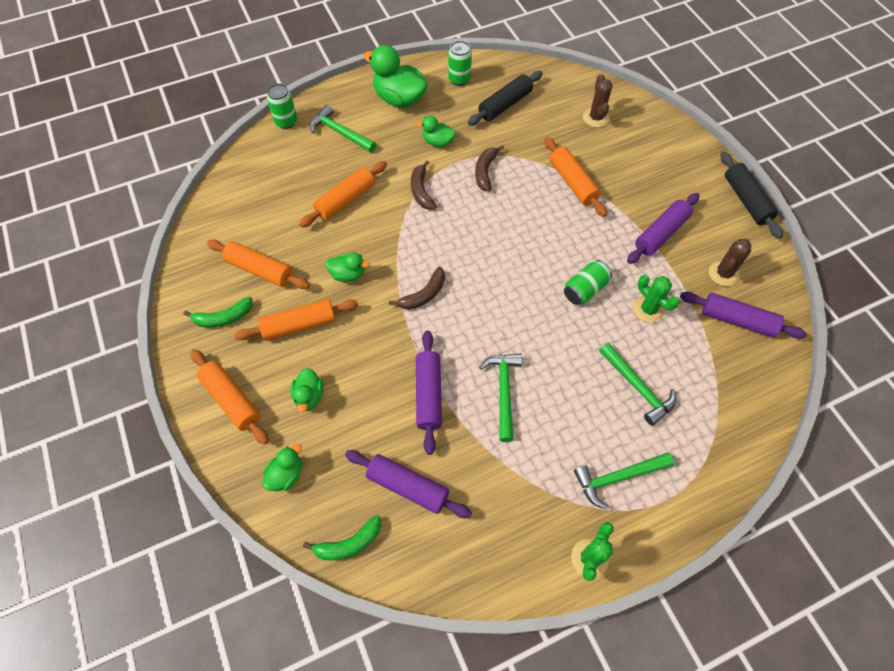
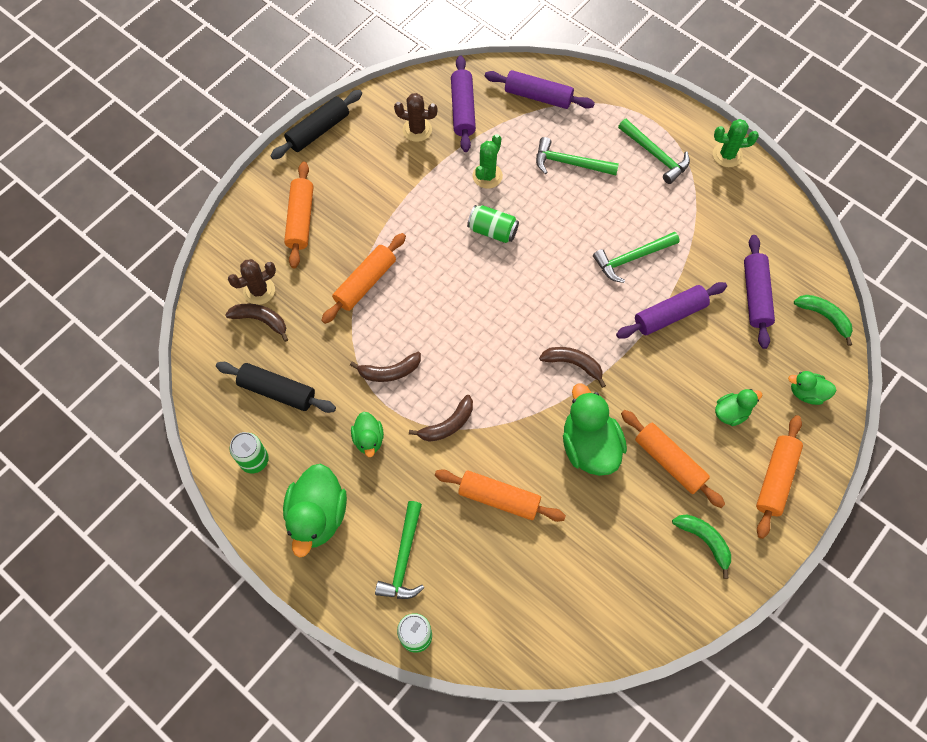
camera: 115 degrees left, 5 degrees up
(260, 270) = (632, 537): orange rolling pin -> orange rolling pin (300, 219)
(348, 274) = (589, 446): green duck -> green duck, size x1.84
(569, 112) = (261, 320): none -> brown banana
(637, 388) = (570, 163): green hammer -> green hammer turned 105 degrees counterclockwise
(661, 233) = (395, 188): purple rolling pin -> purple rolling pin (538, 96)

